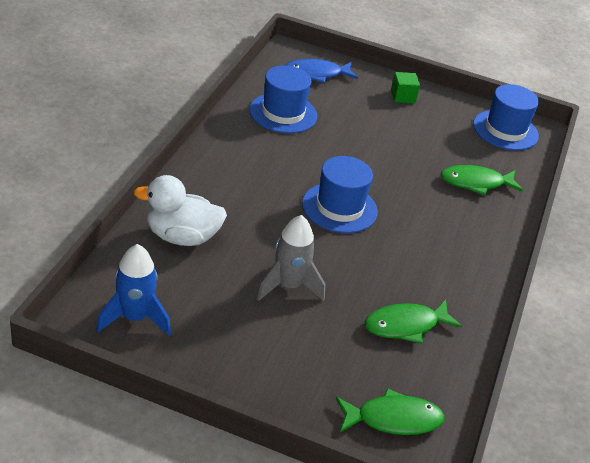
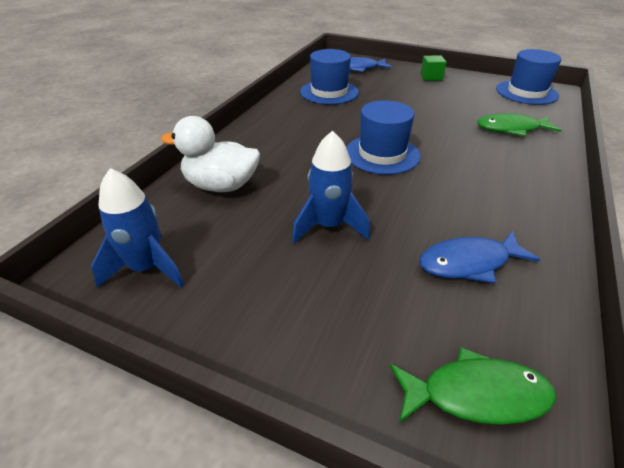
camera: 10 degrees right, 0 degrees up
(288, 286) = (329, 226): grey rocket -> blue rocket
(405, 325) = (469, 263): green fish -> blue fish

